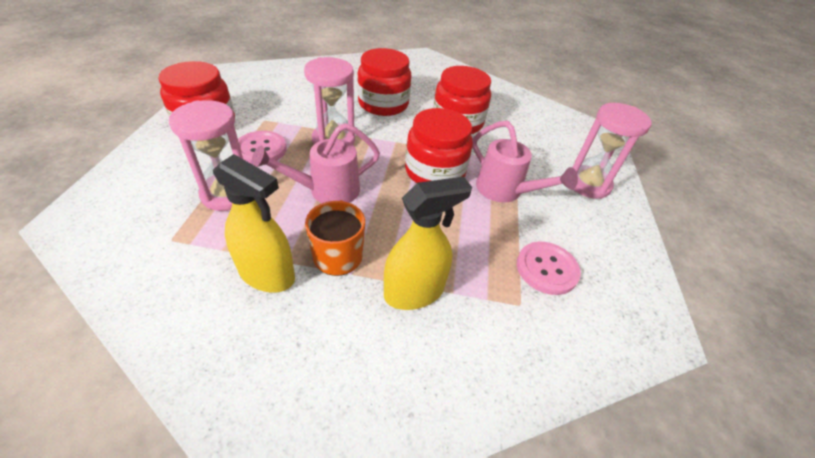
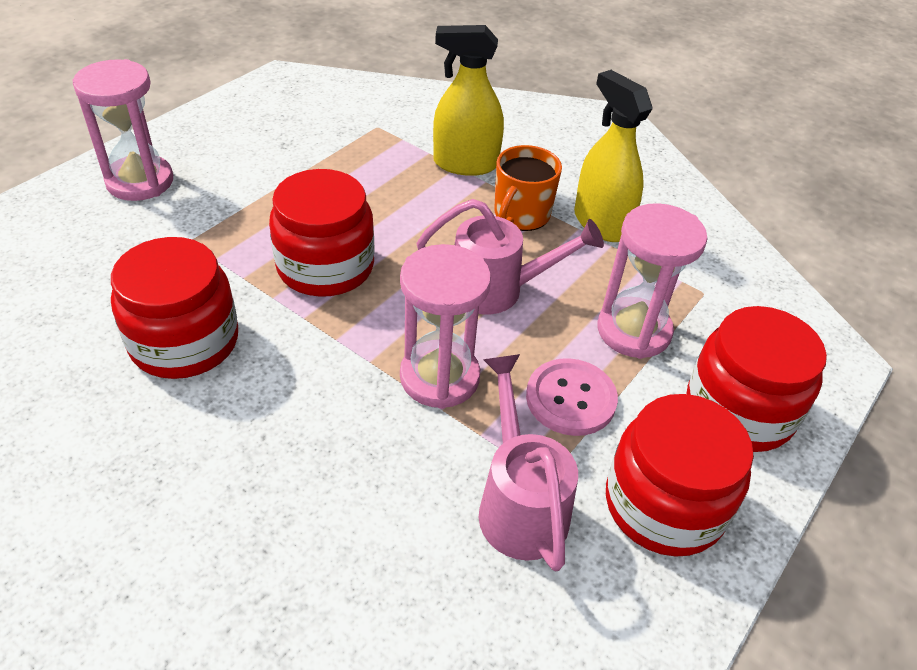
camera: 150 degrees left, 0 degrees up
(383, 104) = (279, 443): red jar -> red jar (739, 410)
(504, 191) = (262, 211): pink watering can -> pink watering can (519, 504)
(546, 269) = (319, 136): pink button -> none

